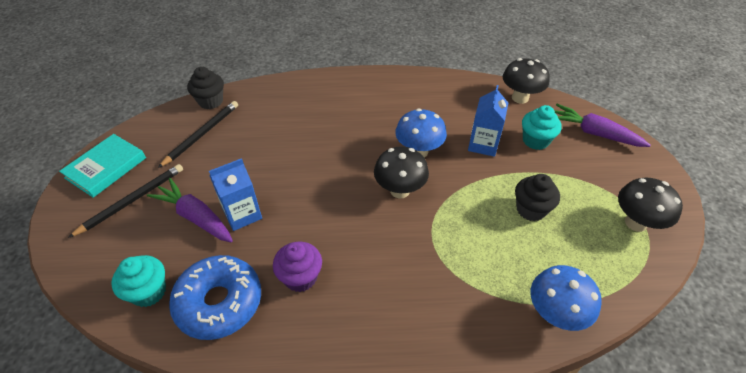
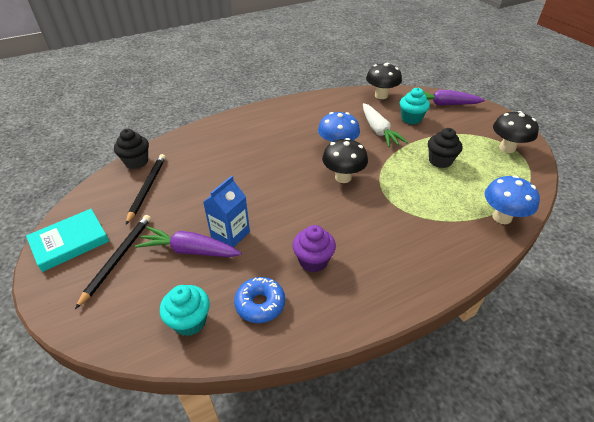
camera: 25 degrees left, 5 degrees down
(106, 168) = (70, 242): turquoise book -> turquoise book turned 45 degrees clockwise
(219, 302) = (260, 304): blue donut -> blue donut, size x0.62
(483, 144) = (378, 131): blue carton -> white carrot

